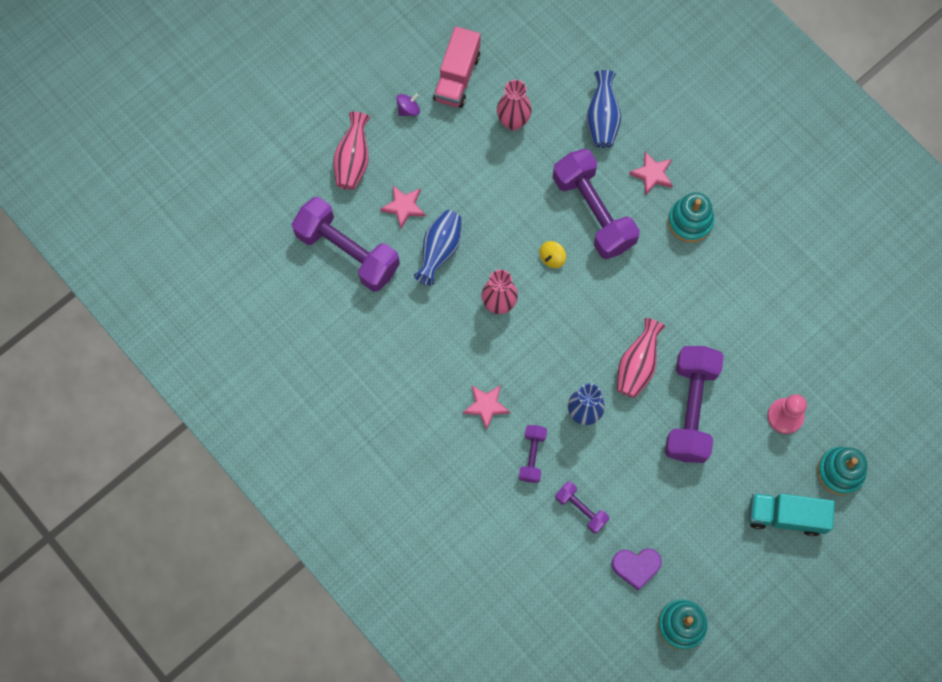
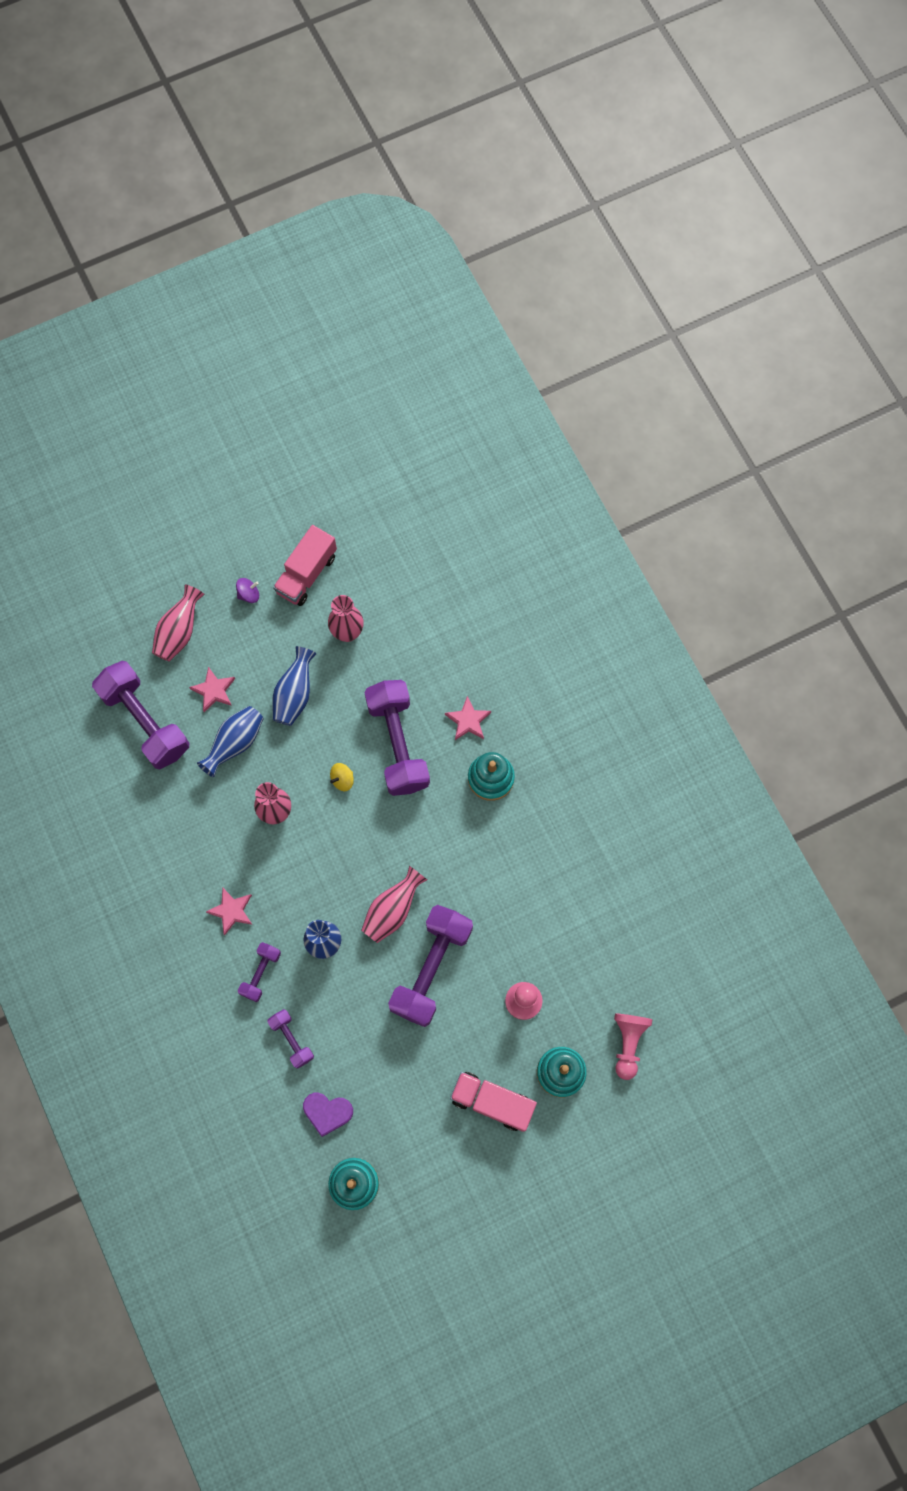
camera: 15 degrees right, 0 degrees up
(602, 119) = (436, 652): blue vase -> blue vase (294, 694)
(786, 516) = (492, 1102): turquoise truck -> pink truck
(893, 429) = (628, 1043): none -> pink pawn

